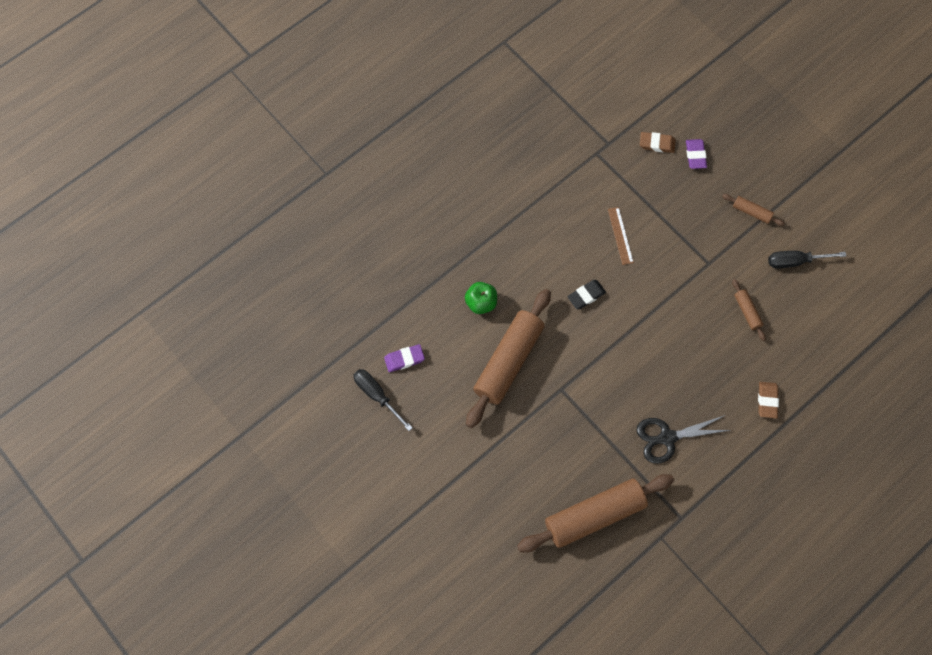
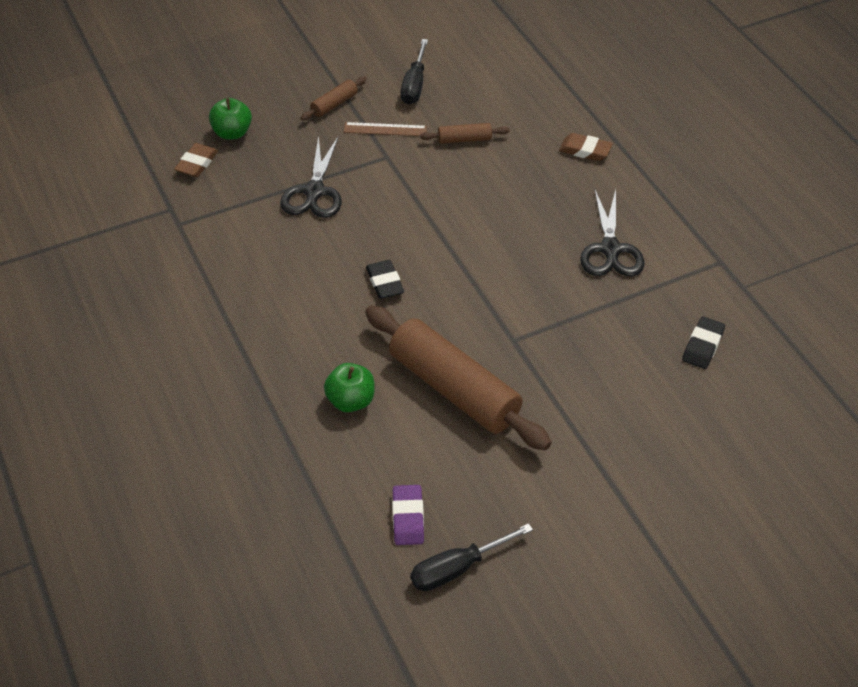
camera: 75 degrees left, 20 degrees down
(594, 515) = (702, 346): brown rolling pin -> black eraser
(620, 235) = (312, 228): brown ruler -> brown ruler (385, 129)
(656, 226) = (314, 192): none -> black scissors
(695, 155) = (232, 133): purple eraser -> green apple

